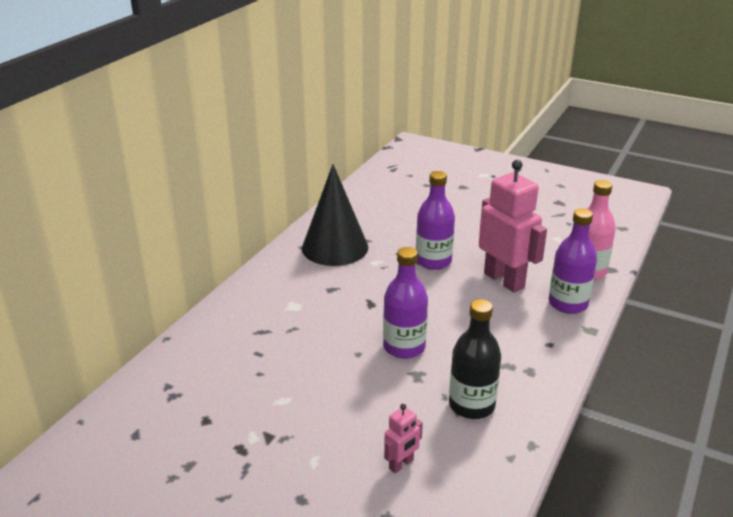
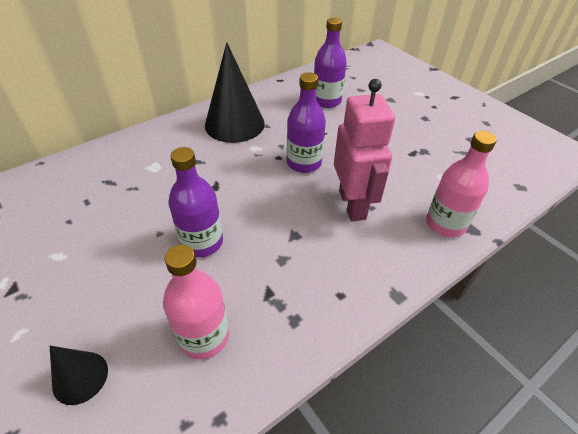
camera: 25 degrees right, 15 degrees up
(401, 464) = (80, 377): pink robot -> black cone
(471, 405) = (204, 336): black bottle -> pink bottle
(568, 304) = (396, 254): purple bottle -> purple bottle (326, 101)

